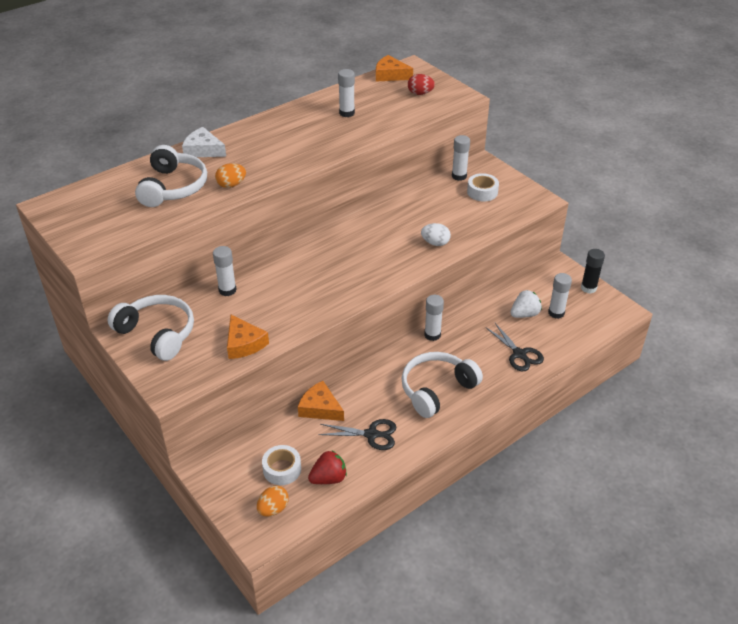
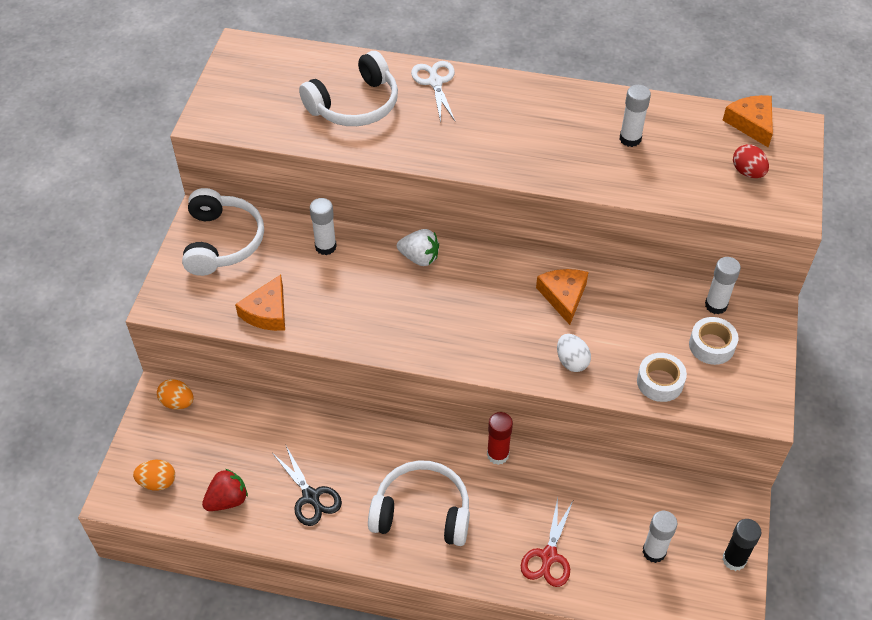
camera: 50 degrees right, 10 degrees up
(203, 150) = (435, 82): white cheese -> white scissors
(231, 185) = (404, 141): orange egg -> orange egg (177, 402)
(282, 469) = (207, 455): white tape -> white tape (660, 382)
(320, 408) = (307, 430): orange cheese -> orange cheese (563, 296)
(328, 478) = (227, 500): red strawberry -> red strawberry turned 60 degrees counterclockwise
(432, 335) = (497, 455): white glue stick -> red glue stick
(520, 354) = (548, 557): black scissors -> red scissors
(524, 314) = (618, 521): white strawberry -> white strawberry (419, 258)

